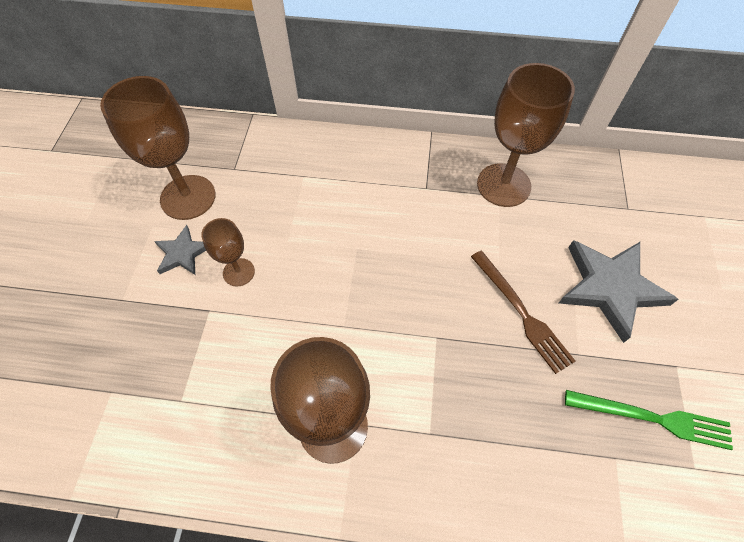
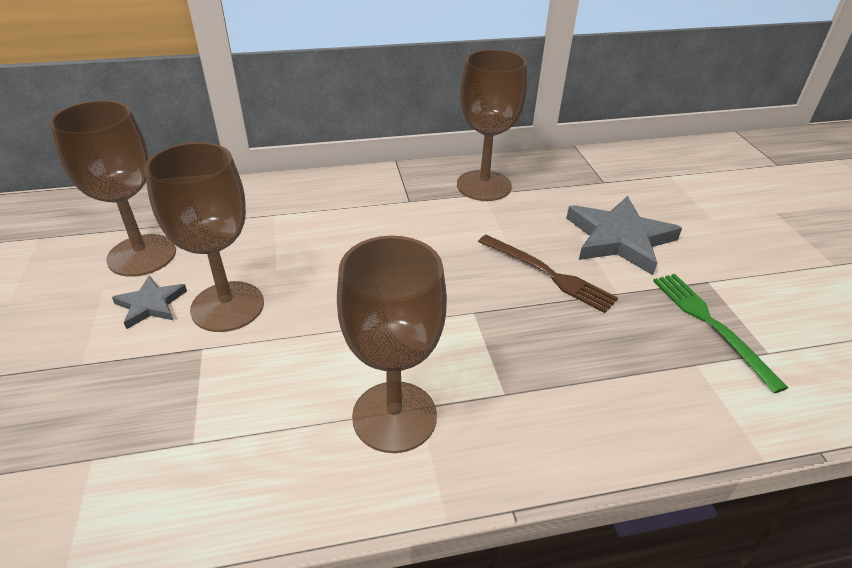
camera: 20 degrees left, 20 degrees down
(239, 272) = (227, 306): brown goblet -> brown goblet, size x1.88
(653, 418) = (710, 324): green fork -> green fork turned 105 degrees counterclockwise

